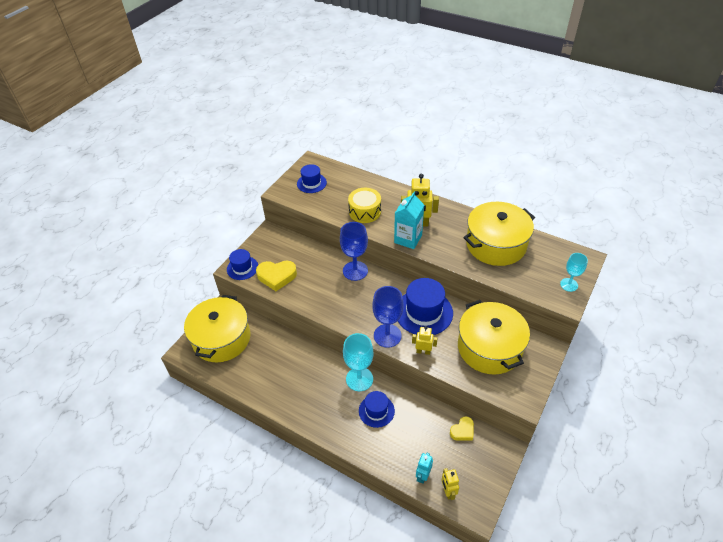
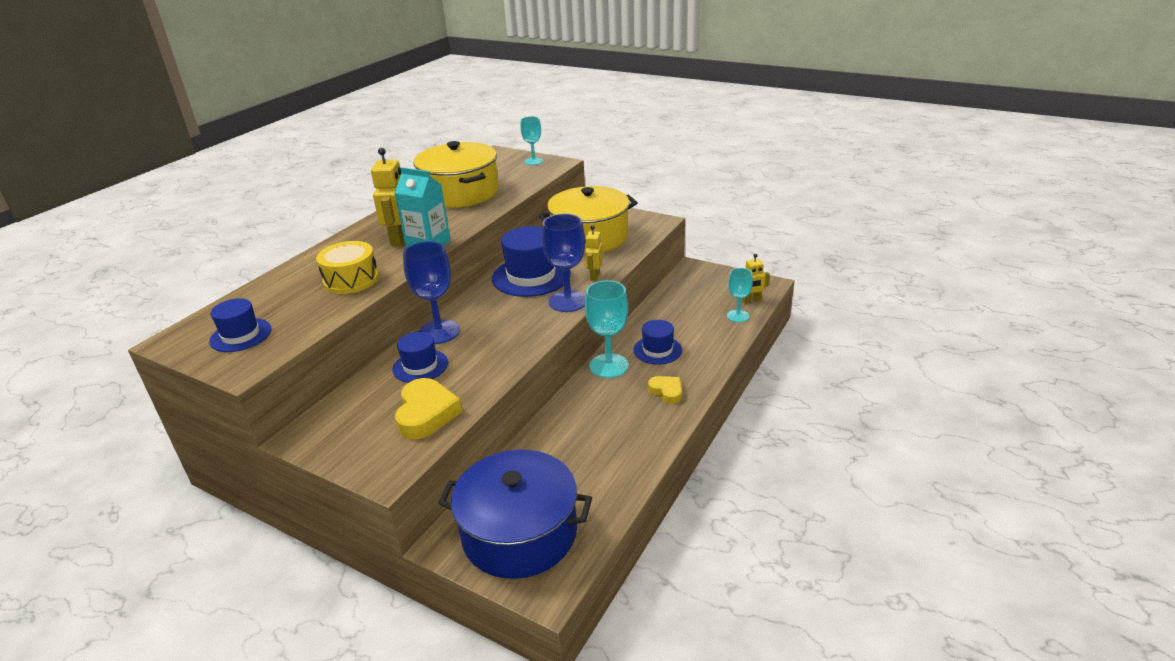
camera: 90 degrees left, 15 degrees down
(221, 338) = (519, 533): yellow pot -> blue pot
(242, 268) = (388, 462): blue hat -> blue hat (420, 366)
(423, 476) = (738, 316): turquoise robot -> turquoise goblet
(462, 431) = (676, 291): yellow heart -> yellow heart (666, 392)

